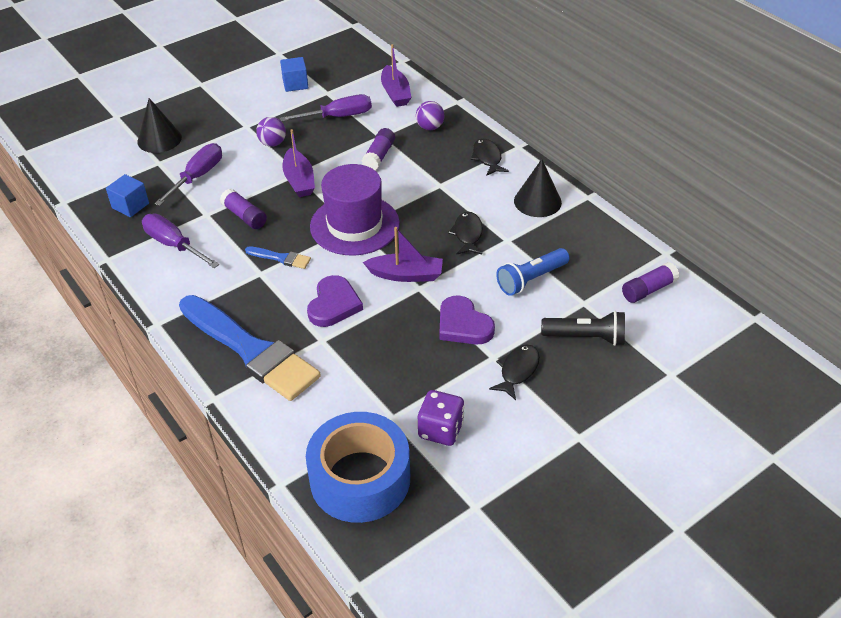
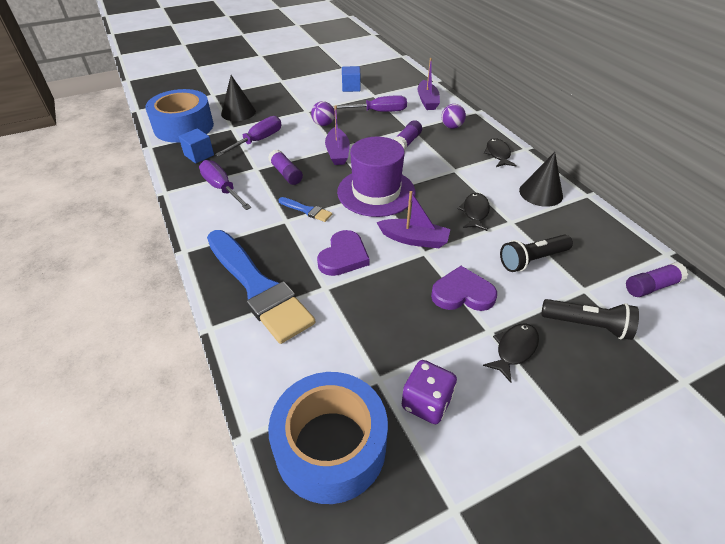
camera: 10 degrees right, 0 degrees up
(96, 169) = (184, 127): none -> blue tape
(463, 325) = (462, 293): purple heart -> purple heart turned 120 degrees clockwise
(531, 279) = (532, 260): blue flashlight -> black flashlight

